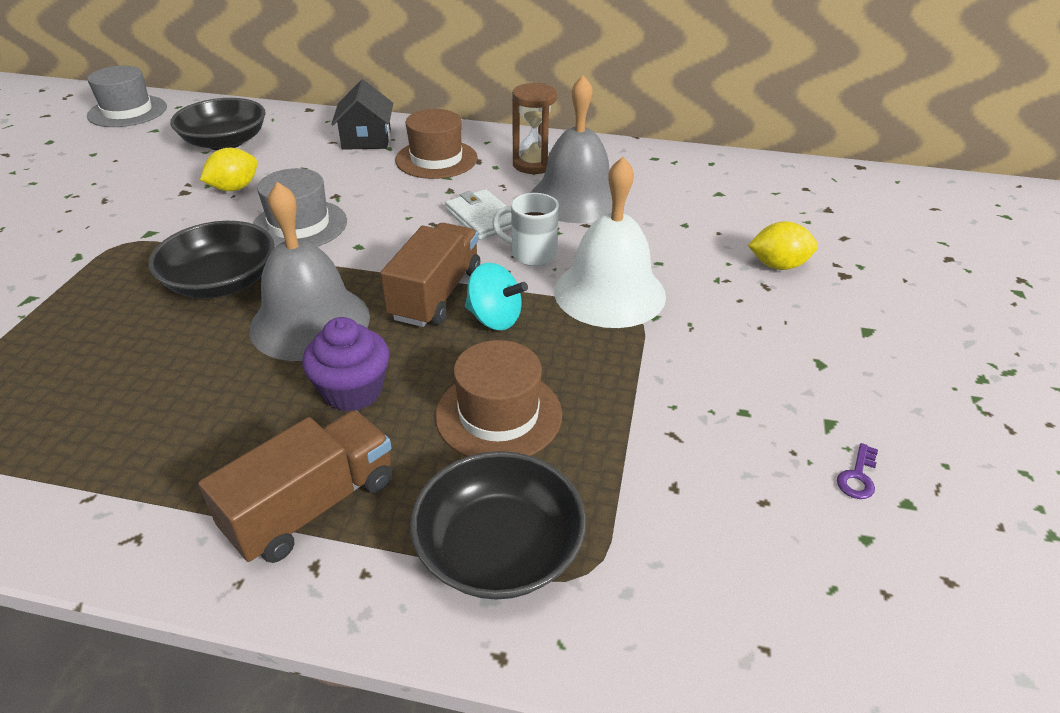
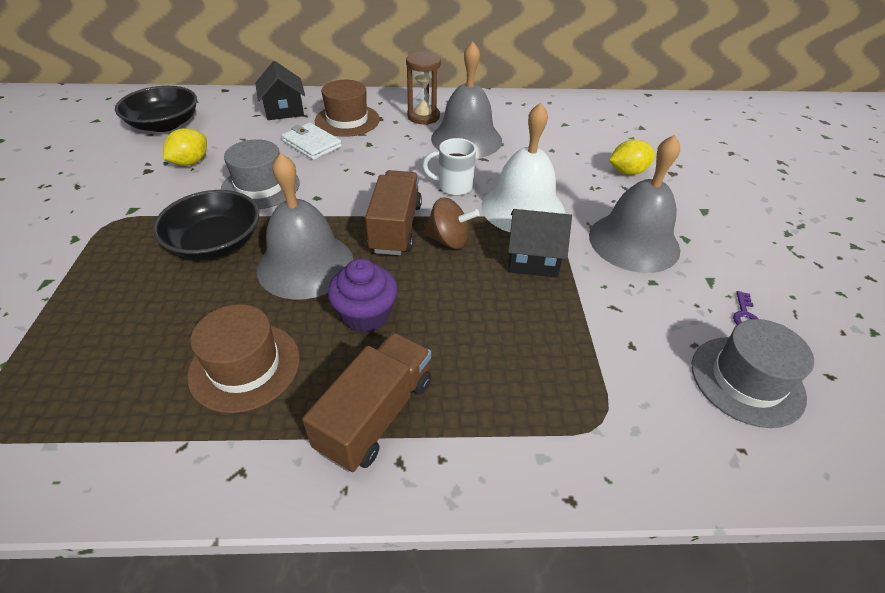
camera: 15 degrees left, 5 degrees up
(127, 111) = (63, 106): grey hat -> grey hat (747, 380)
(482, 218) = (404, 163): white wallet -> white wallet (312, 144)
(494, 319) = (448, 240): turquoise spinning top -> brown spinning top
(498, 415) = (485, 314): brown hat -> brown hat (245, 366)
(499, 549) = (532, 417): black bowl -> none
(593, 357) = (533, 258): none -> black house
(742, 357) = (634, 242): none -> grey bell

